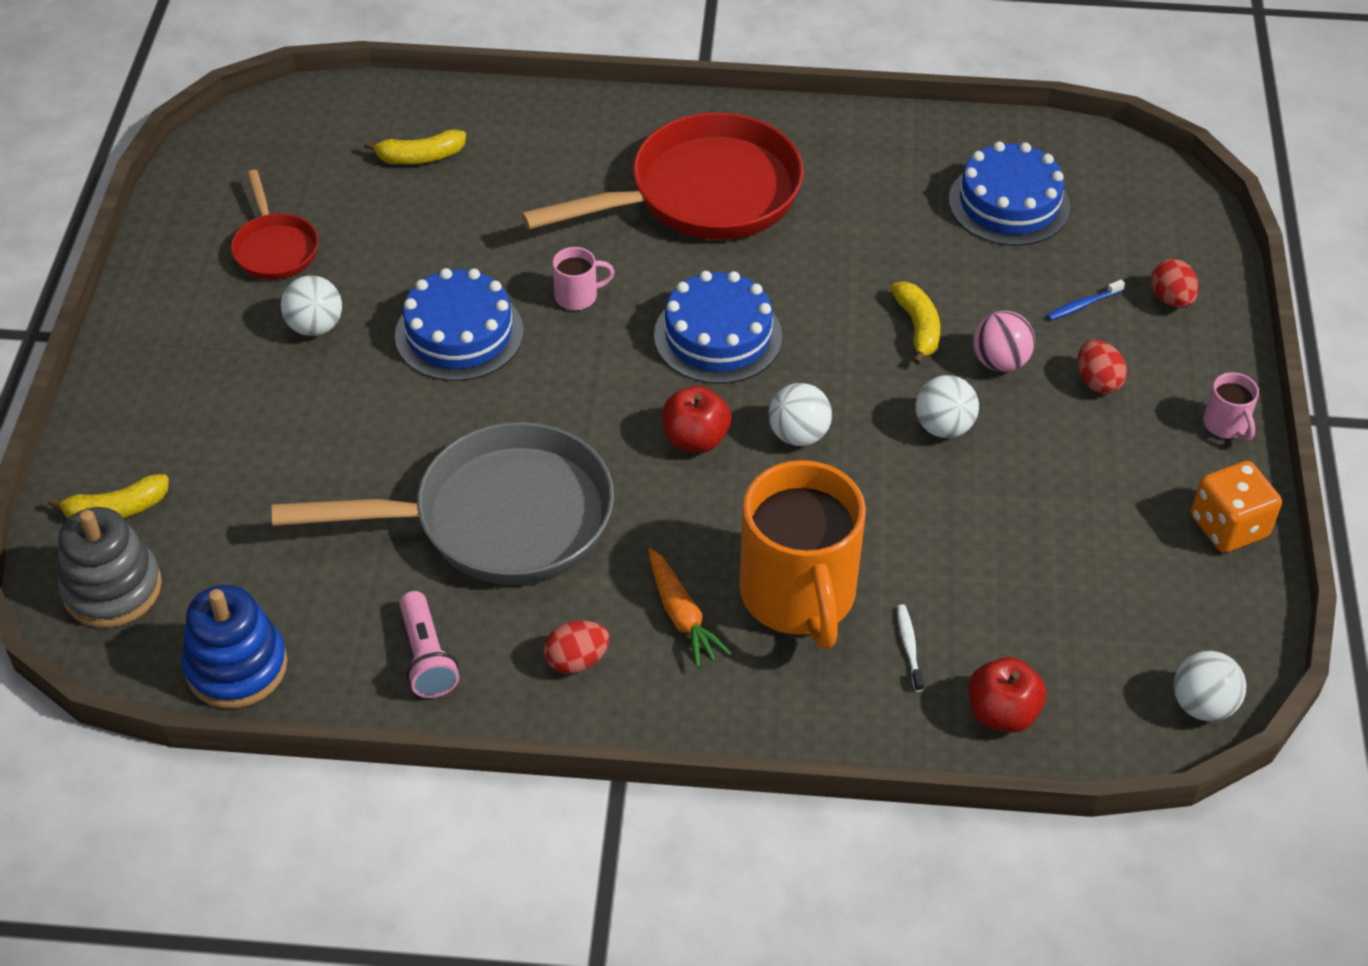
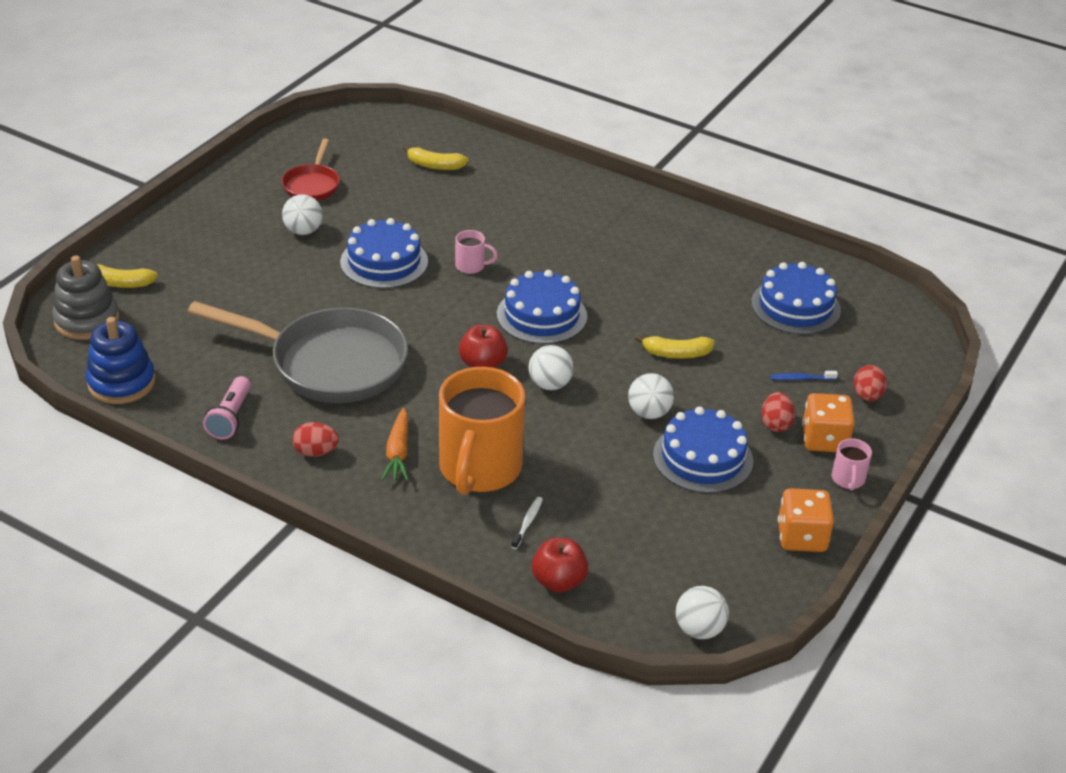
camera: 25 degrees right, 10 degrees down
(702, 195) = (593, 238): red pan -> none
(917, 328) = (676, 354): yellow banana -> yellow banana turned 75 degrees clockwise
(1000, 362) = (717, 391): pink ball -> none
(1047, 464) = (703, 458): none -> blue cake
(1164, 380) = (824, 440): none -> orange dice

